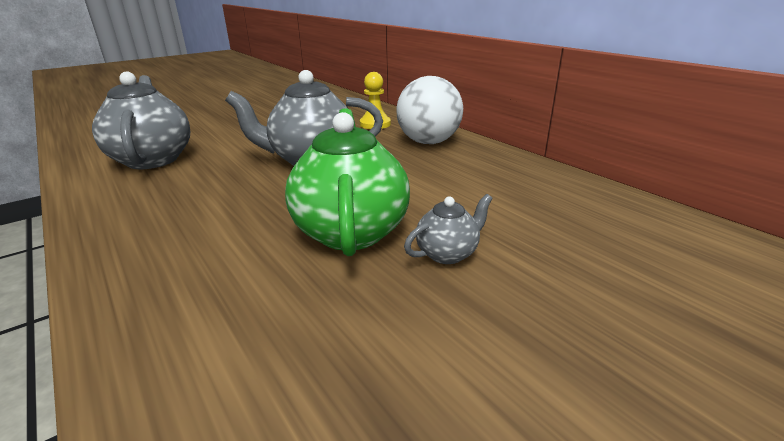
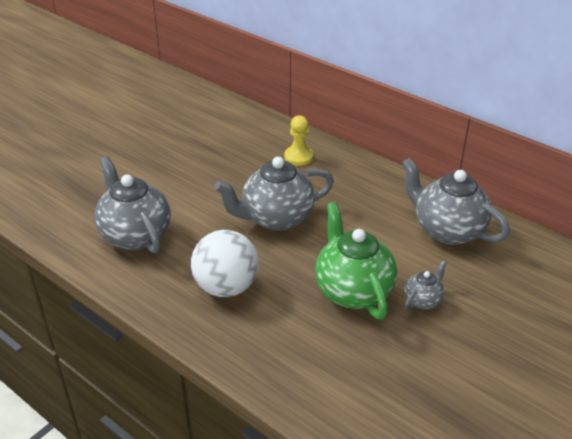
camera: 15 degrees left, 10 degrees up
(428, 142) = (359, 180): white ball -> white ball (226, 287)
(518, 188) = (447, 230): none -> grey teapot

